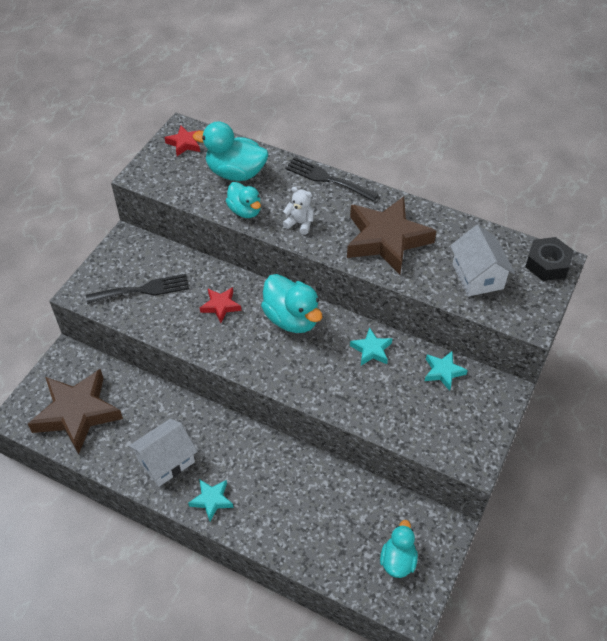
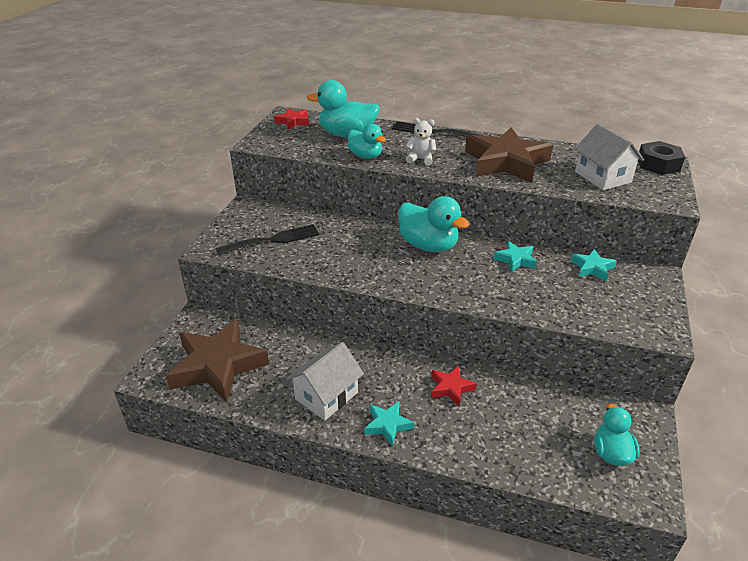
camera: 10 degrees left, 15 degrees down
(220, 306) = (355, 244): red star -> red star (451, 388)

